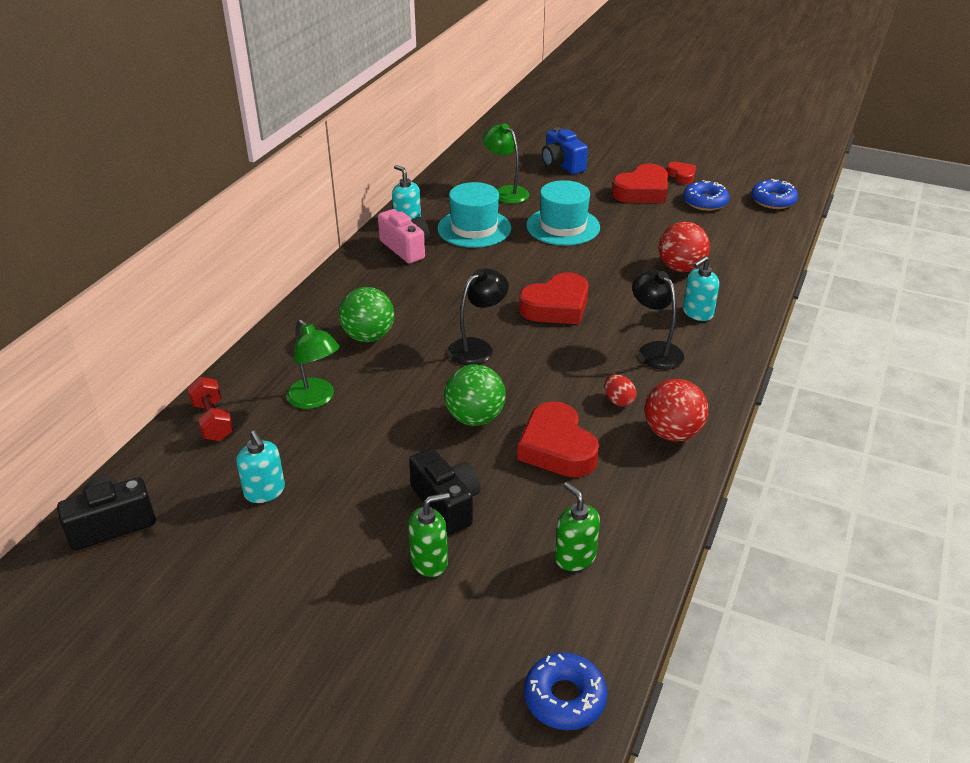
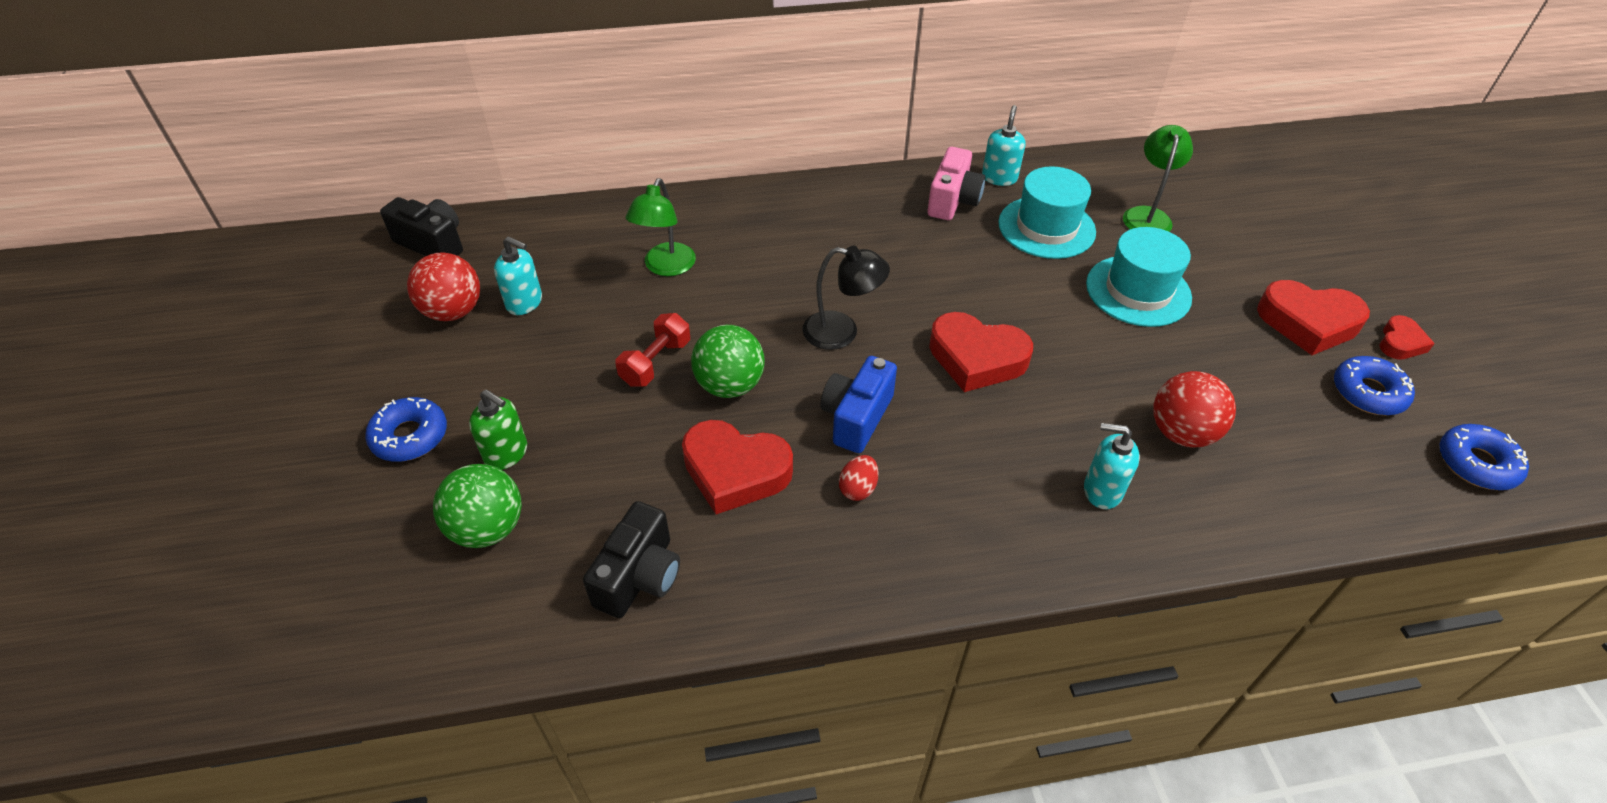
camera: 55 degrees right, 10 degrees up
(213, 421) = (588, 225): red dumbbell -> red dumbbell (656, 362)
(265, 491) = (524, 303): turquoise soap dispenser -> turquoise soap dispenser turned 90 degrees counterclockwise
(368, 336) = (785, 251): green ball -> green ball (488, 528)
(447, 503) = (590, 427): black camera -> black camera (639, 576)
(557, 448) = (735, 471): red heart -> red heart turned 105 degrees counterclockwise
(562, 165) = (1267, 229): blue camera -> blue camera (856, 417)
(564, 698) = (386, 642): blue donut -> blue donut (410, 436)
(575, 557) = (580, 563): green soap dispenser -> none
(654, 350) = (982, 481): black lamp -> none
(672, 433) = (843, 564): red ball -> red ball (453, 311)

